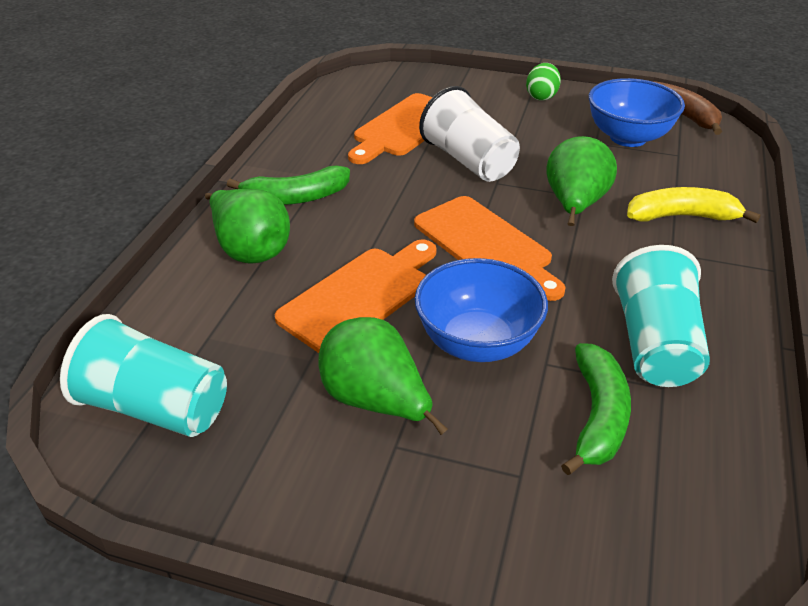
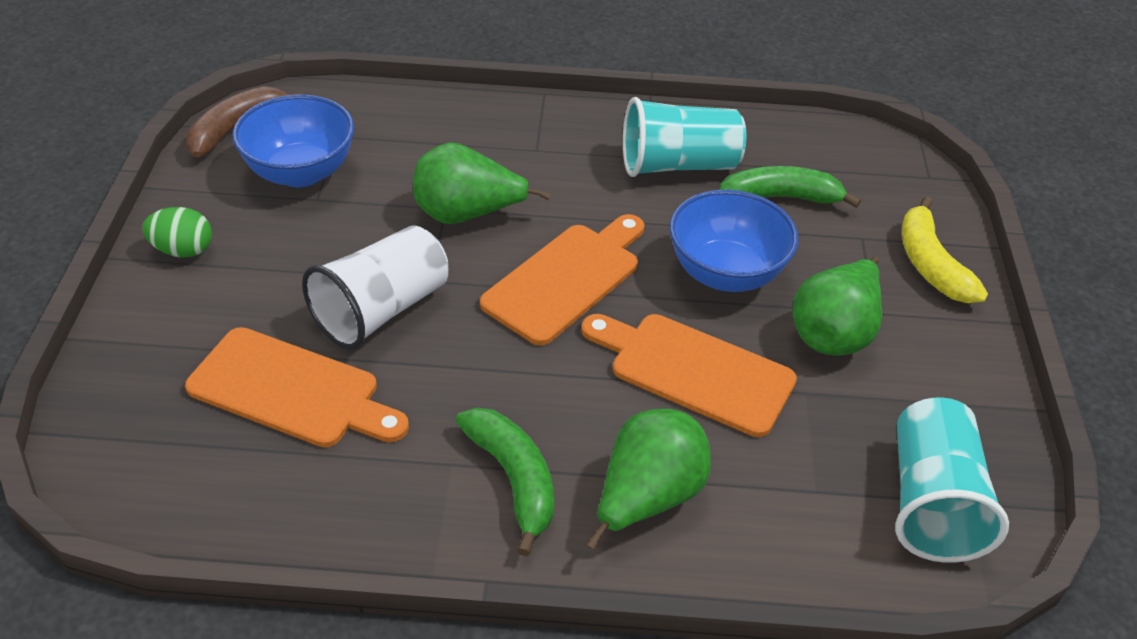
camera: 105 degrees left, 5 degrees up
(682, 216) = (470, 140): yellow banana -> yellow banana (930, 264)

